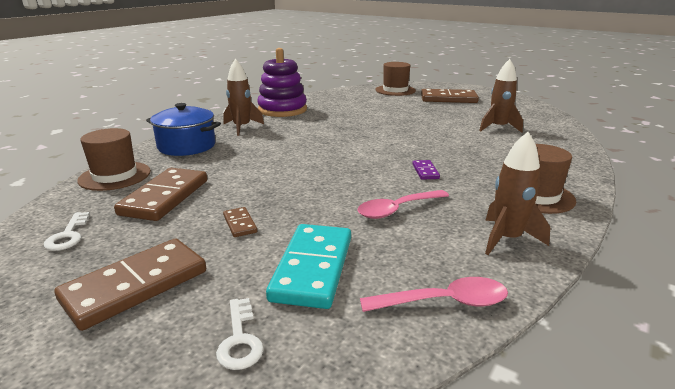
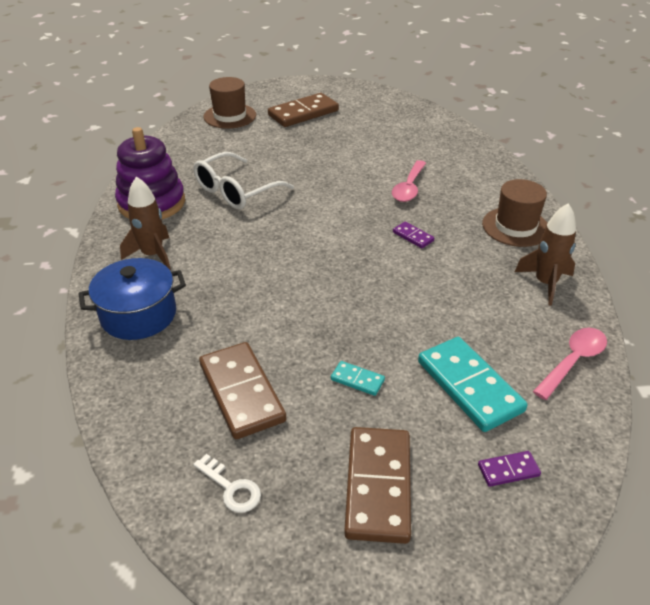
camera: 40 degrees left, 15 degrees up
(115, 176) = (136, 399): brown hat -> none
(240, 224) = (357, 380): brown domino -> turquoise domino
(240, 340) = (508, 470): white key -> purple domino
(338, 118) = (235, 191): none -> white glasses
(397, 209) = (448, 294): pink spoon -> pink spoon (409, 187)
(498, 128) = (399, 146): brown rocket -> none

